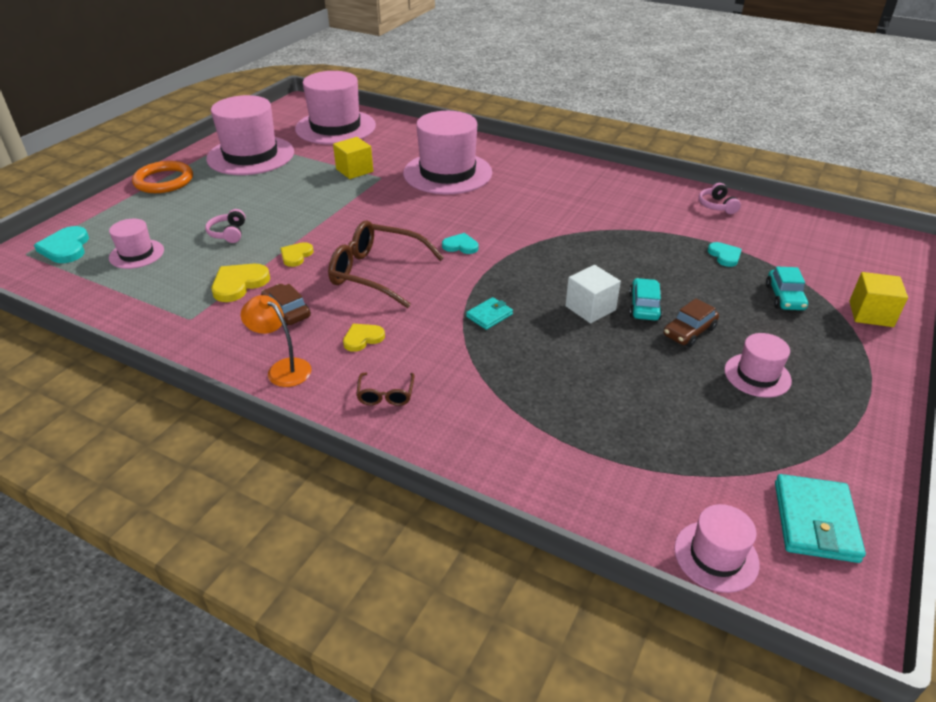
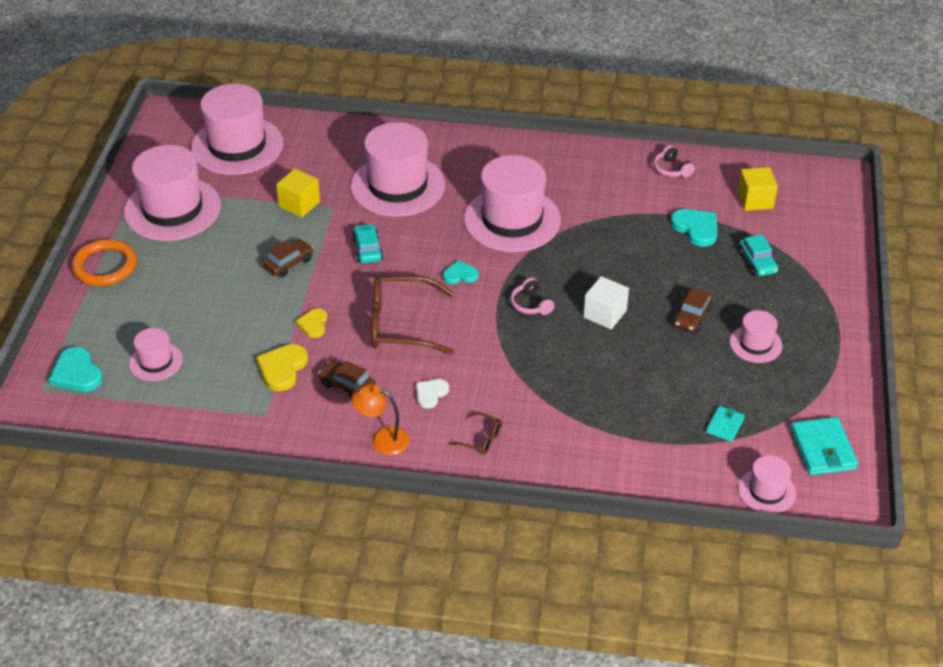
camera: 20 degrees left, 5 degrees up
(229, 233) = (228, 315): pink headphones -> pink headphones (531, 304)
(312, 207) = (288, 263): none -> brown car
(362, 338) = (431, 394): yellow heart -> white heart
(386, 395) = (481, 439): brown glasses -> brown glasses turned 45 degrees counterclockwise
(489, 315) = (524, 343): turquoise wallet -> turquoise wallet (725, 425)
(537, 214) = (512, 220): none -> pink hat
(644, 306) = (648, 301): turquoise car -> turquoise car (367, 249)
(724, 256) = (696, 228): turquoise heart -> turquoise heart, size x1.54
(871, 314) = (827, 262): yellow cube -> yellow cube (755, 200)

